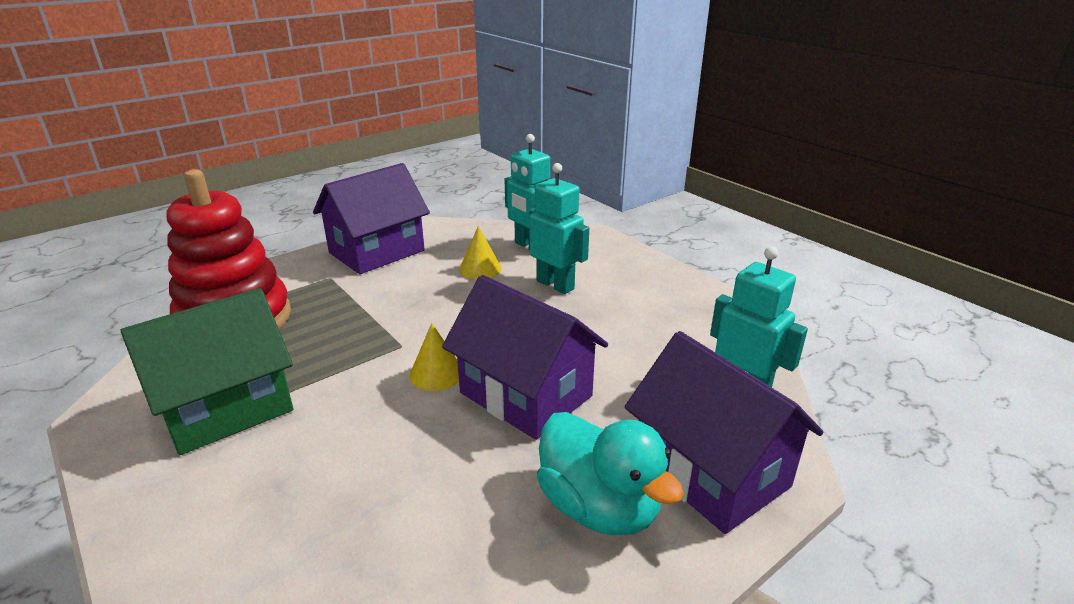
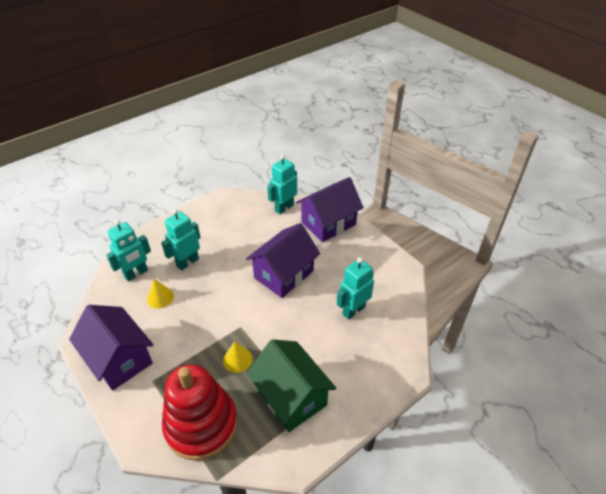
camera: 90 degrees left, 15 degrees up
(402, 511) = (353, 310): none -> turquoise robot
(436, 373) = (266, 308): yellow cone -> yellow cone (237, 359)
(599, 507) = (347, 253): turquoise duck -> none

